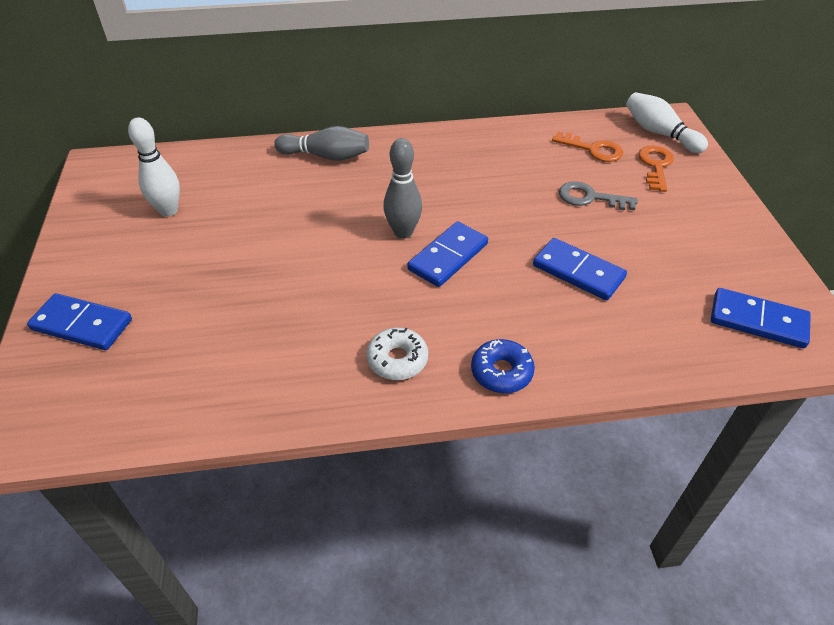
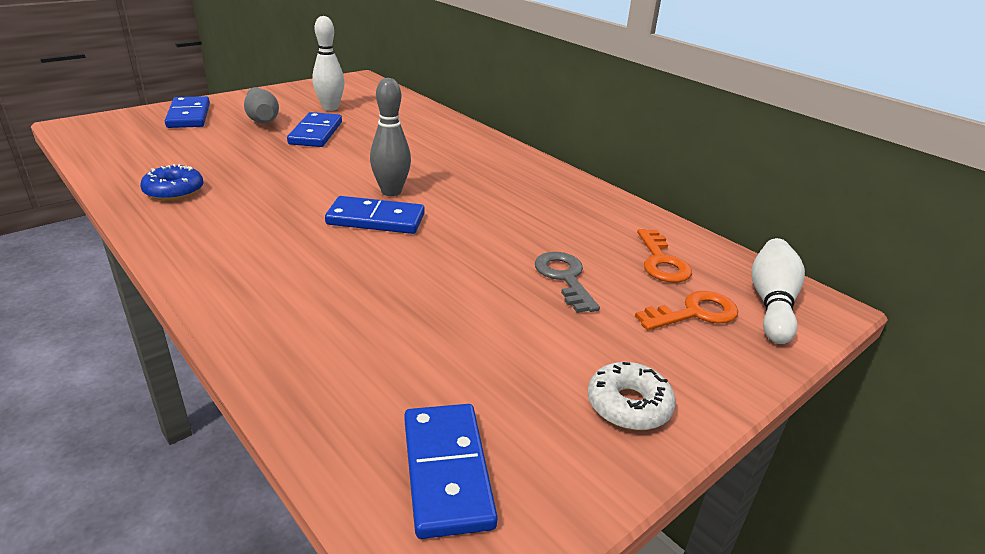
camera: 55 degrees right, 15 degrees down
(326, 156) = (461, 139): grey bowling pin -> grey bowling pin (262, 118)
(397, 359) = (213, 228): white donut -> white donut (628, 405)
(501, 372) = (223, 283): blue donut -> blue donut (174, 191)
(578, 272) = (419, 296): blue domino -> blue domino (315, 133)

